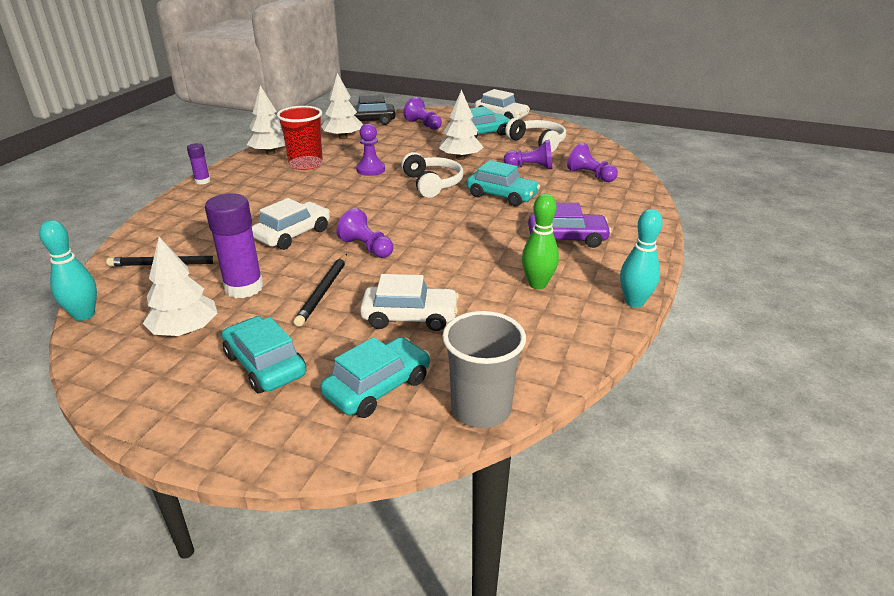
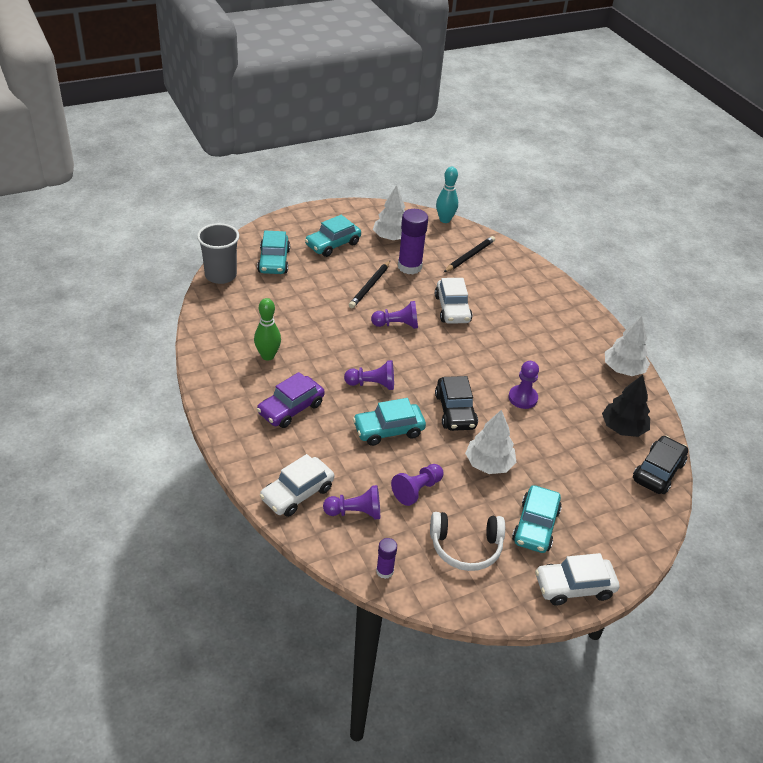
camera: 130 degrees right, 10 degrees up
(202, 181) = (592, 313): purple glue stick -> purple glue stick (384, 571)
(265, 365) = (333, 244): turquoise car -> turquoise car turned 135 degrees clockwise
(306, 164) = (574, 373): red cup -> none
(323, 291) = (370, 286): black pencil -> black pencil turned 120 degrees counterclockwise
(343, 137) = (623, 428): white tree -> black tree
(410, 317) = (307, 297): white car -> white car (297, 493)
(423, 125) = (607, 503): purple pawn -> purple pawn (372, 384)
(432, 184) = (455, 411): white headphones -> black car
(634, 302) = (200, 375): turquoise bowling pin -> none

